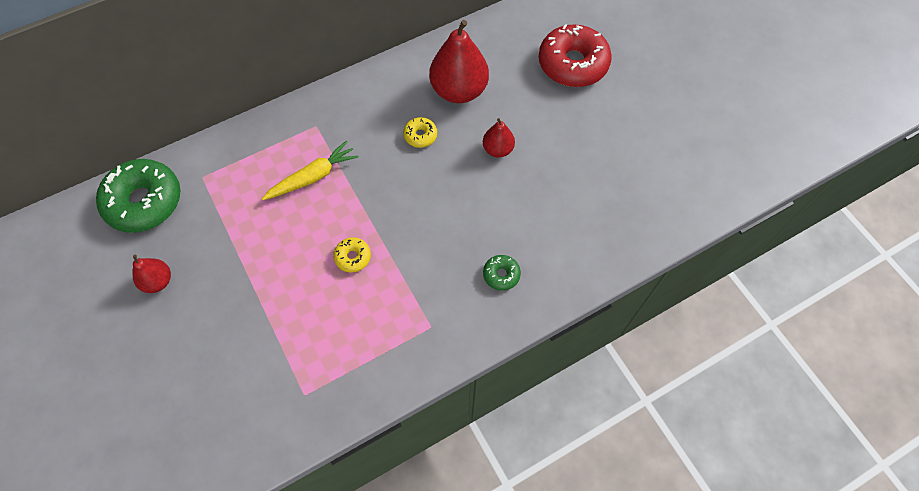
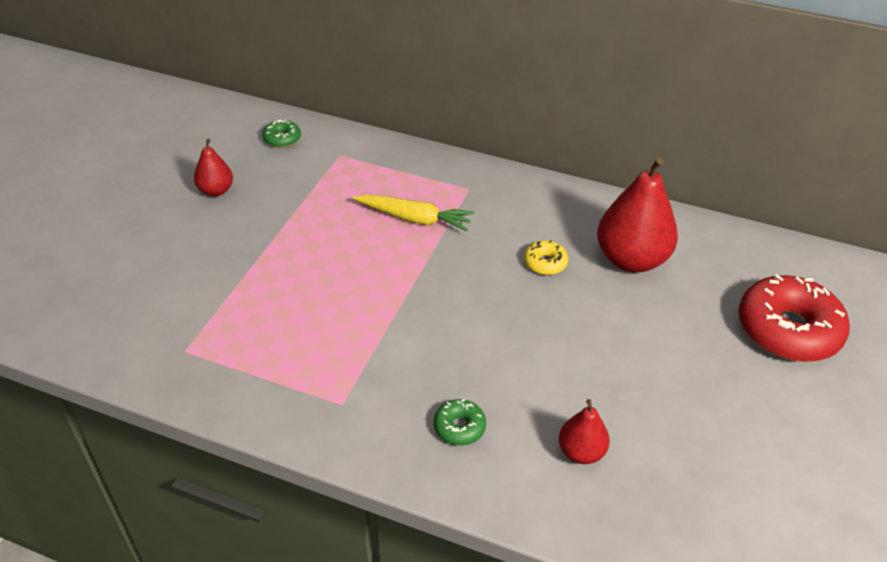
camera: 50 degrees right, 20 degrees down
(144, 202) = (282, 139): green donut -> green donut, size x0.45
(353, 257) = (360, 296): yellow donut -> none
(498, 149) = (603, 331): red pear -> red pear (581, 452)

